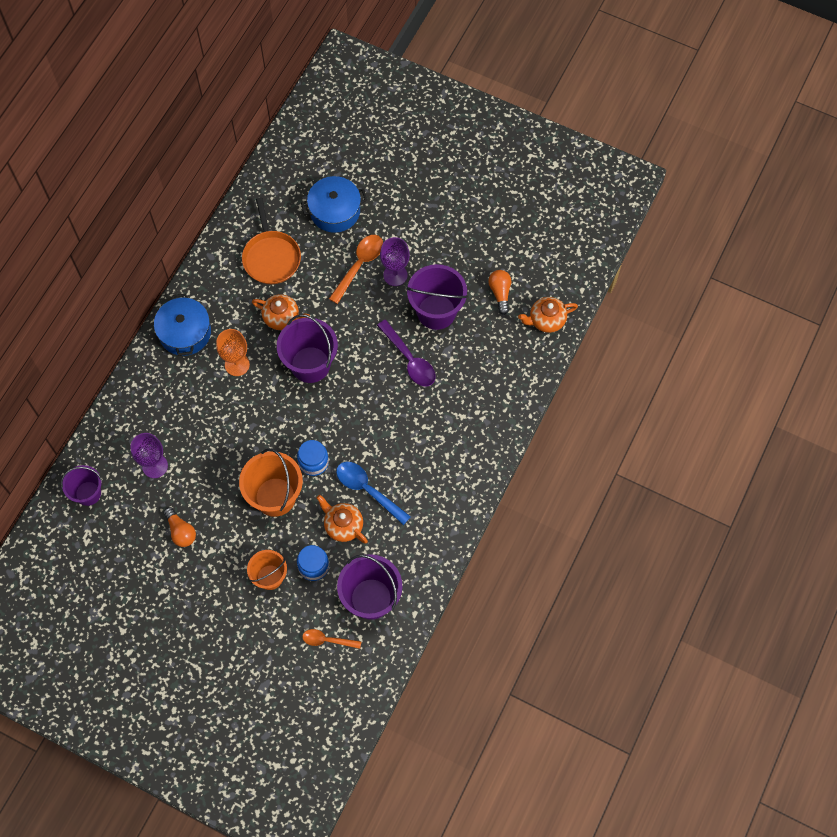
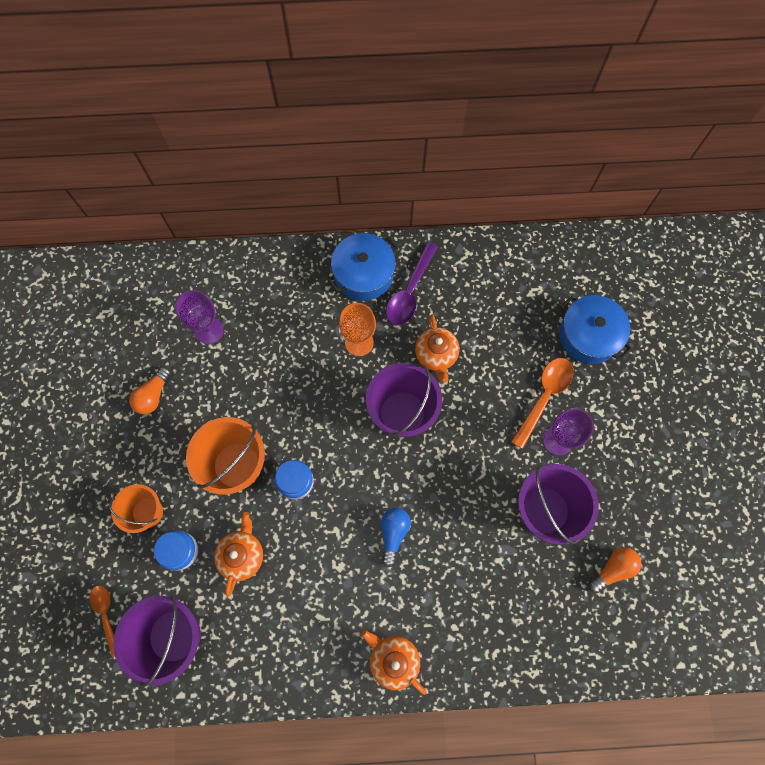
camera: 60 degrees right, 5 degrees up
(88, 493) = (149, 288): purple bucket -> none
(271, 257) = (495, 305): orange pan -> none
(359, 265) = (544, 397): orange spoon -> orange spoon turned 60 degrees counterclockwise
(367, 490) = (295, 558): blue spoon -> none
(391, 416) = (393, 534): none -> blue light bulb
(409, 360) = (470, 514): purple spoon -> purple spoon (410, 292)
(546, 320) = (615, 644): orange teapot -> orange teapot (393, 660)

